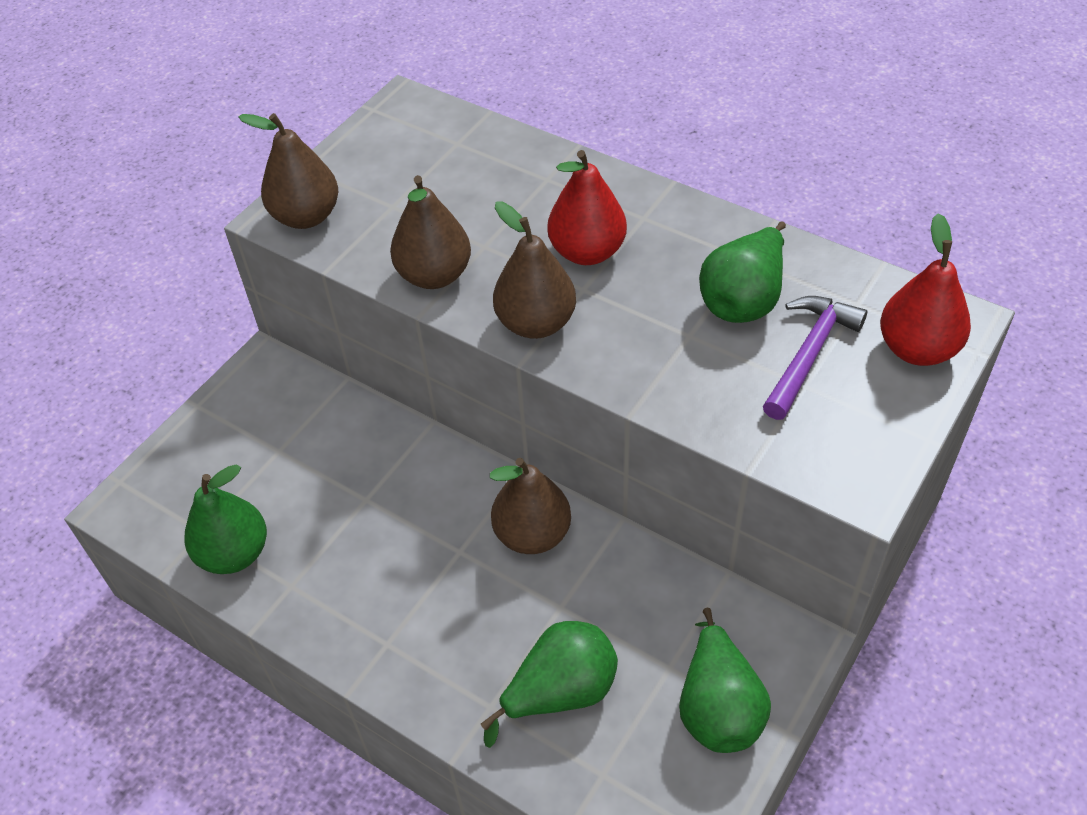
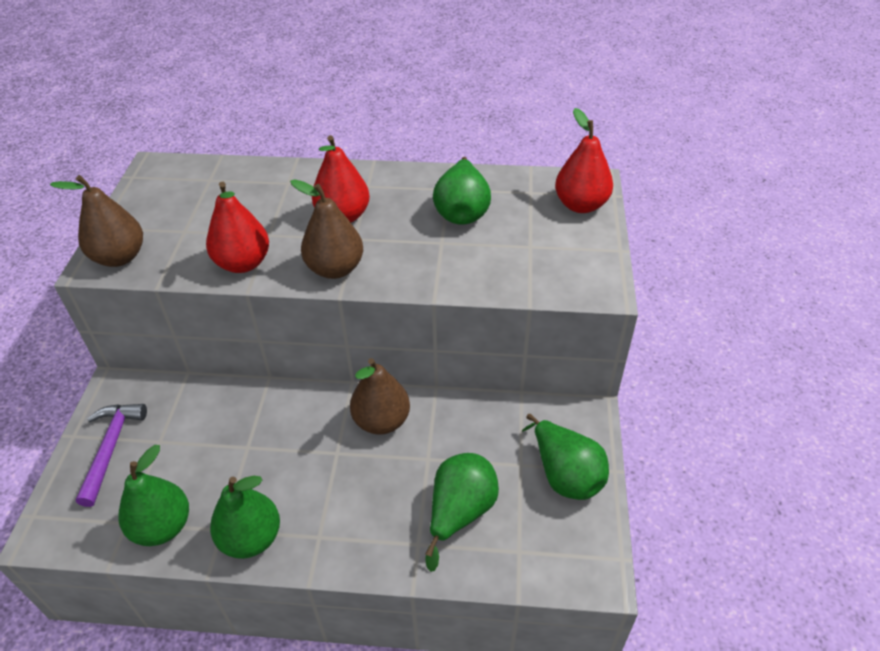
camera: 30 degrees left, 5 degrees down
(315, 610) = (251, 538): none -> green pear
(434, 275) = (243, 263): brown pear -> red pear
(808, 354) = (521, 228): purple hammer -> purple hammer (110, 449)

